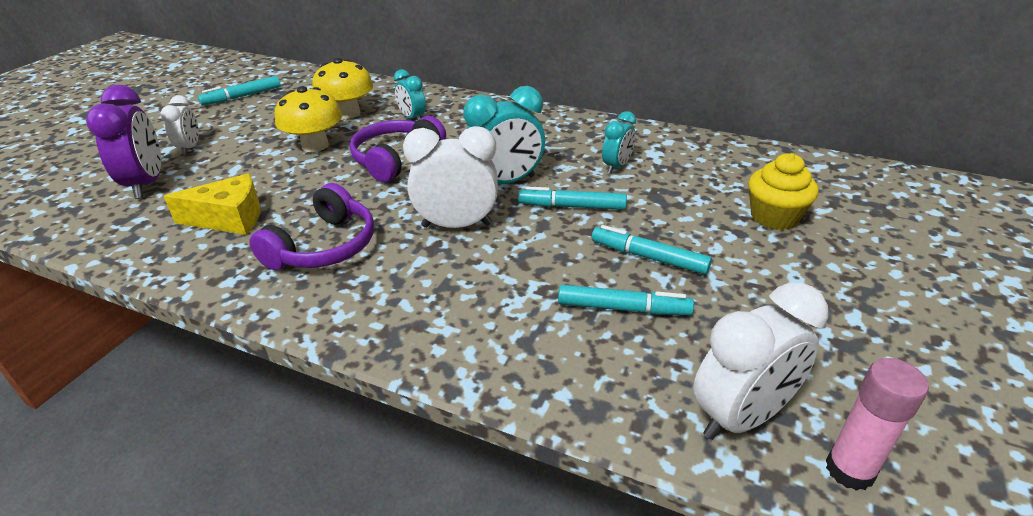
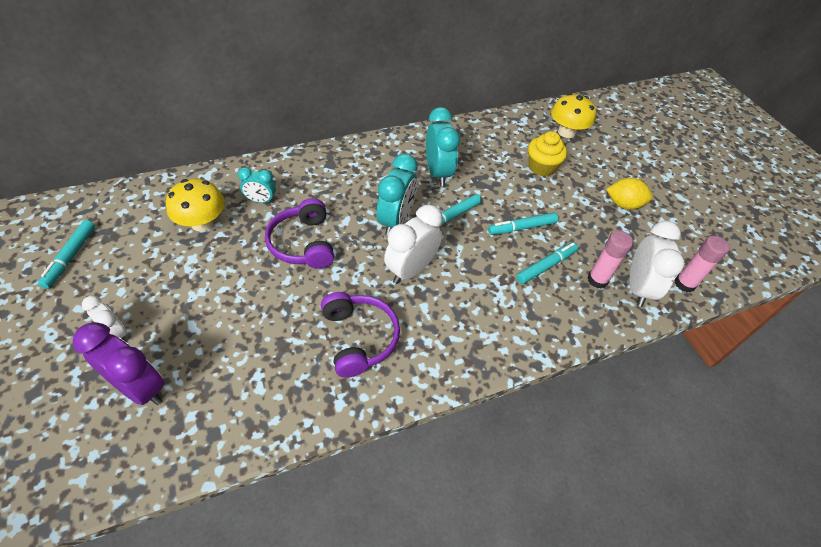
camera: 50 degrees left, 15 degrees up
(229, 218) = (262, 365): yellow cheese -> none
(315, 145) = (224, 267): yellow mushroom -> yellow mushroom (566, 132)
(616, 167) = (438, 173): turquoise clock -> turquoise clock, size x1.71
(681, 366) = (597, 280): none -> pink glue stick
(865, 314) = (623, 204): none -> yellow lemon

